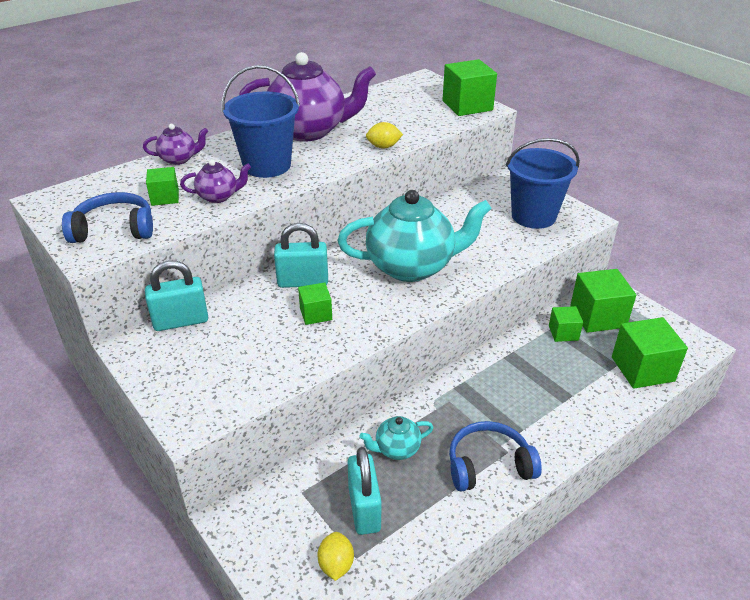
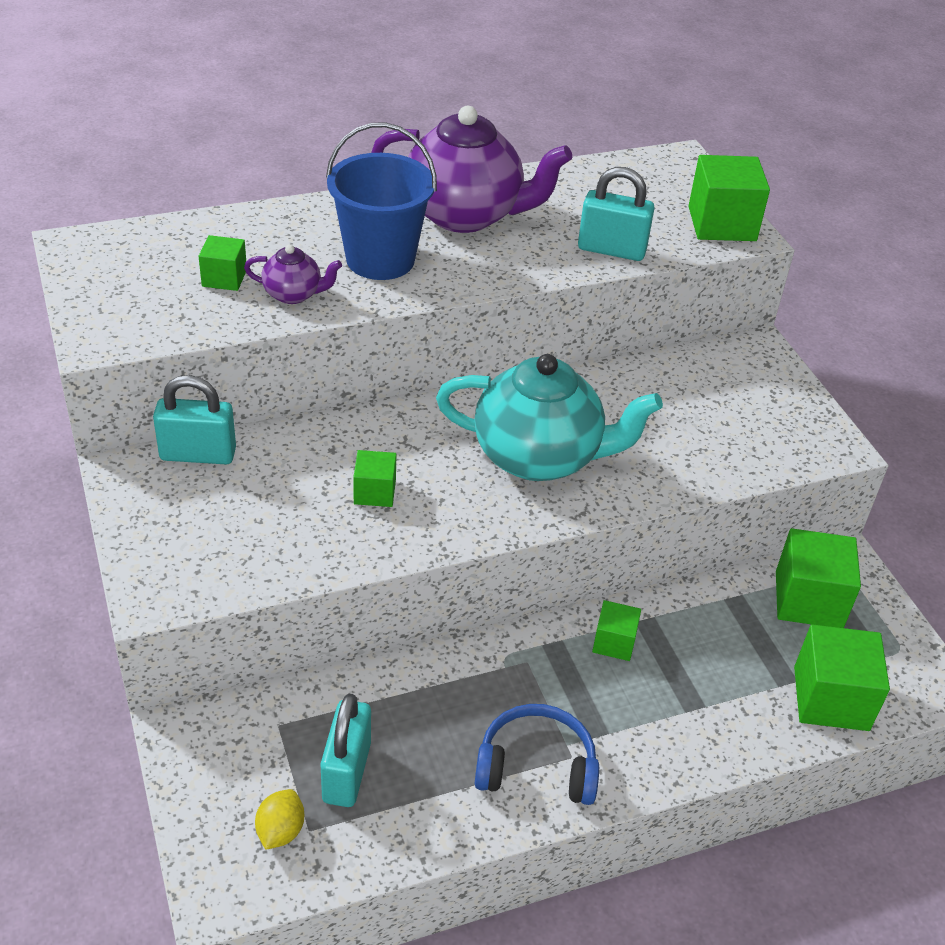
camera: 15 degrees right, 5 degrees up
(114, 229) = (141, 312): blue headphones -> none
(179, 159) = (267, 220): purple teapot -> none
(303, 282) = (379, 439): turquoise padlock -> turquoise padlock (611, 250)
(383, 147) = (558, 267): yellow lemon -> none
(396, 449) = (424, 706): turquoise teapot -> none
(533, 216) = (760, 423): blue bucket -> none
(563, 333) = (742, 610): green cube -> green cube (614, 642)

